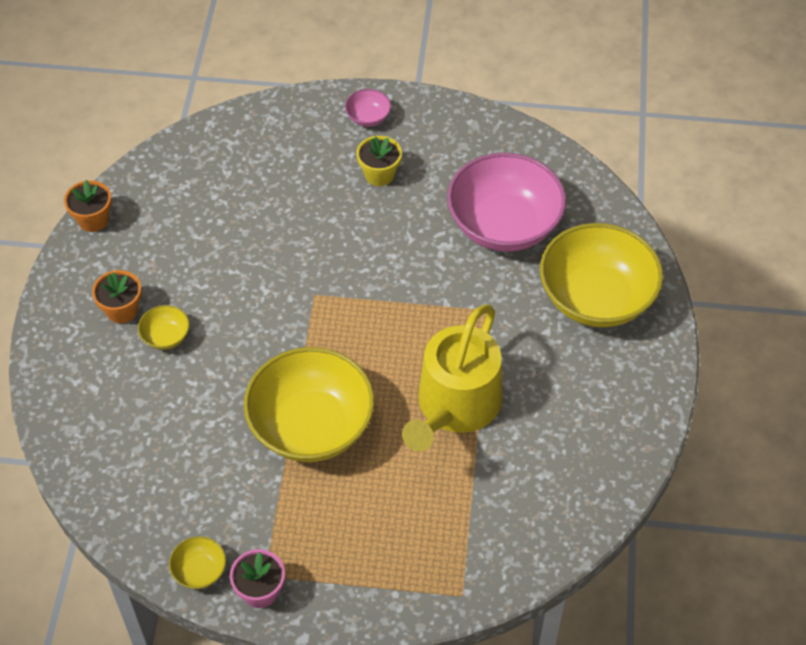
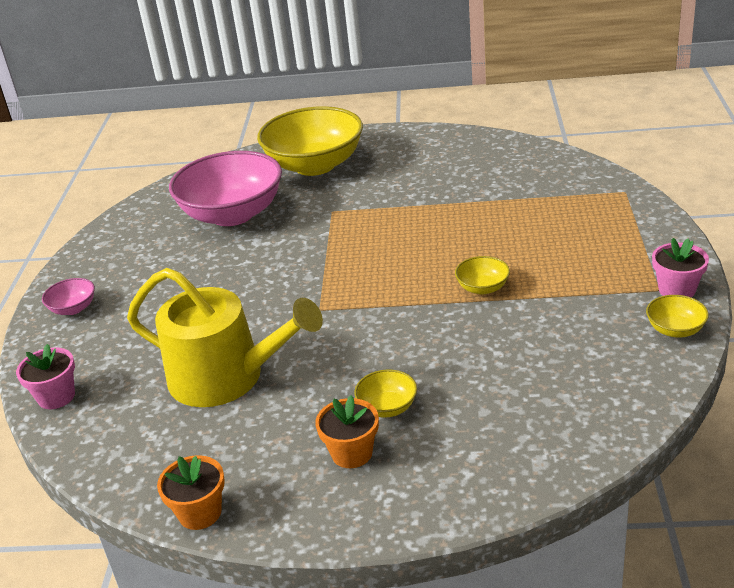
camera: 90 degrees left, 20 degrees down
(248, 123) = (56, 396): none -> pink flower pot
(311, 426) = (482, 288): yellow bowl -> yellow bowl, size x0.42
(379, 174) = (158, 290): yellow flower pot -> none
(455, 406) = (440, 215): yellow watering can -> yellow watering can (227, 377)

